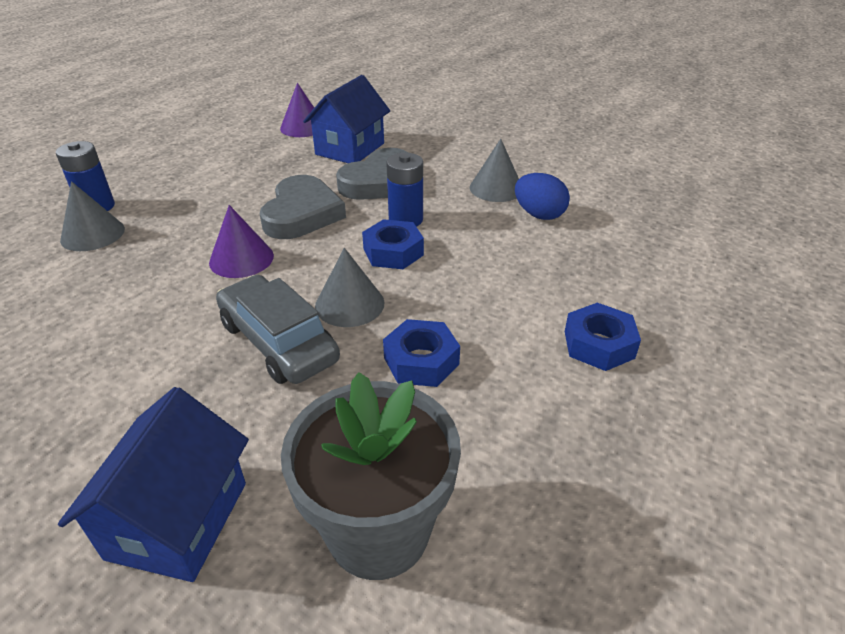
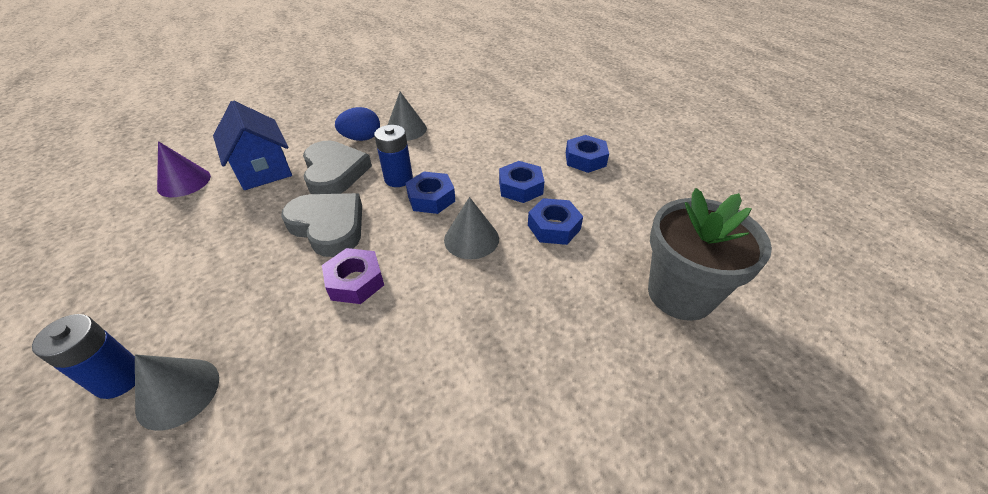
camera: 60 degrees left, 5 degrees up
(178, 520) = (634, 395): blue house -> none
(241, 259) = (355, 281): purple cone -> purple nut
(278, 342) = (484, 289): grey car -> none
(474, 307) = (520, 187): none -> blue nut
(539, 214) = (453, 127): blue egg -> blue egg (361, 138)

